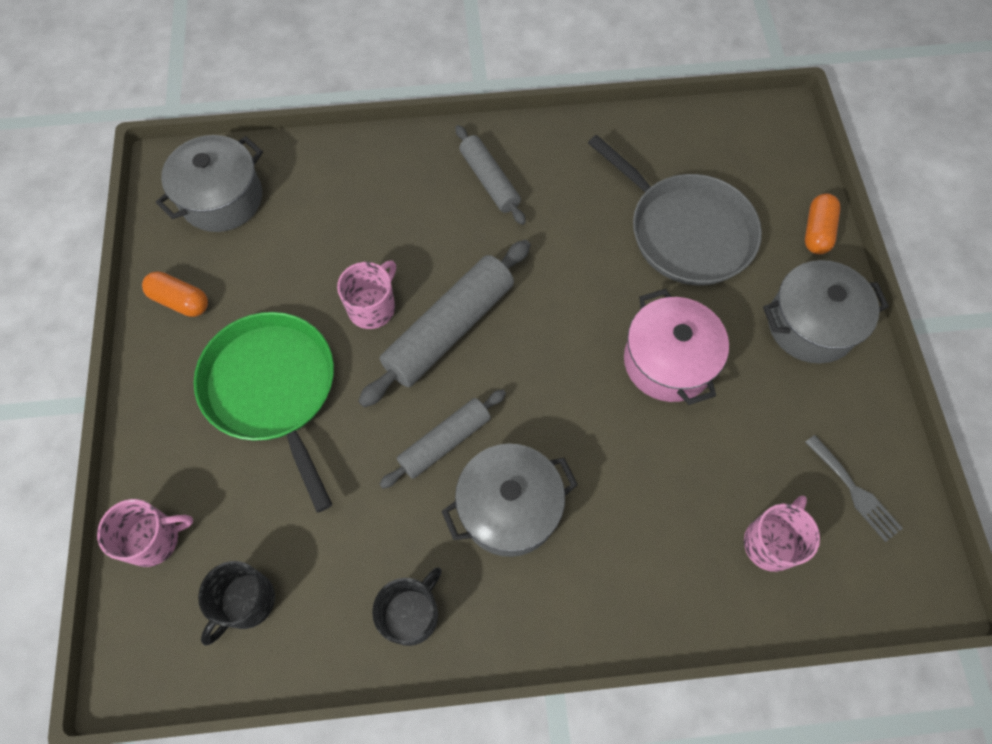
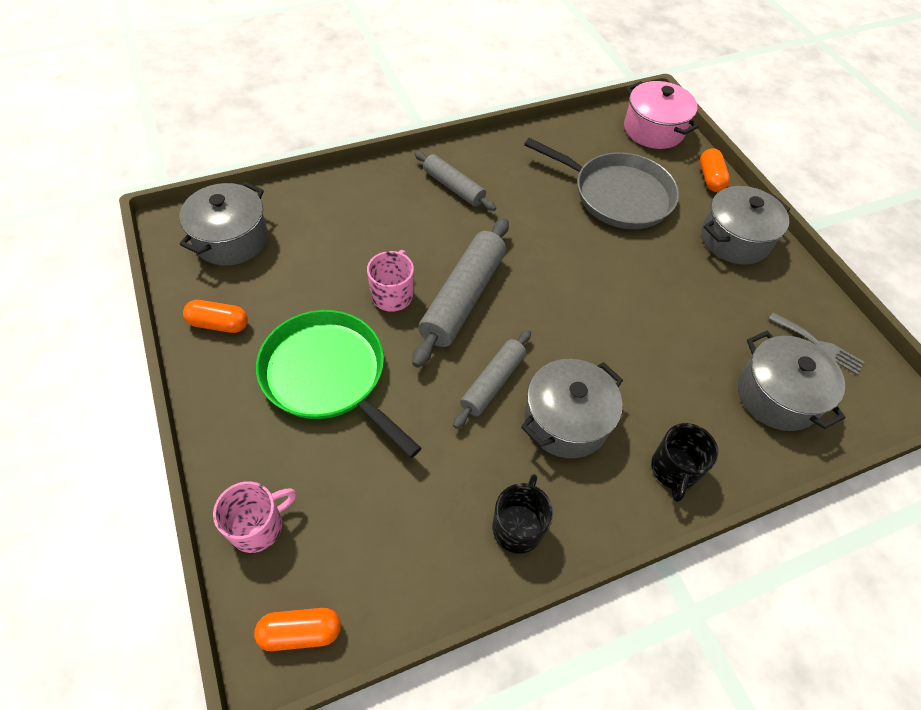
camera: 20 degrees left, 10 degrees down
(161, 660) = (300, 632): none -> orange capsule
(246, 602) = (365, 557): black mug -> black mug (674, 470)
(668, 361) = (643, 285): pink pot -> pink pot (653, 130)
(771, 542) = (777, 395): pink mug -> grey pot

